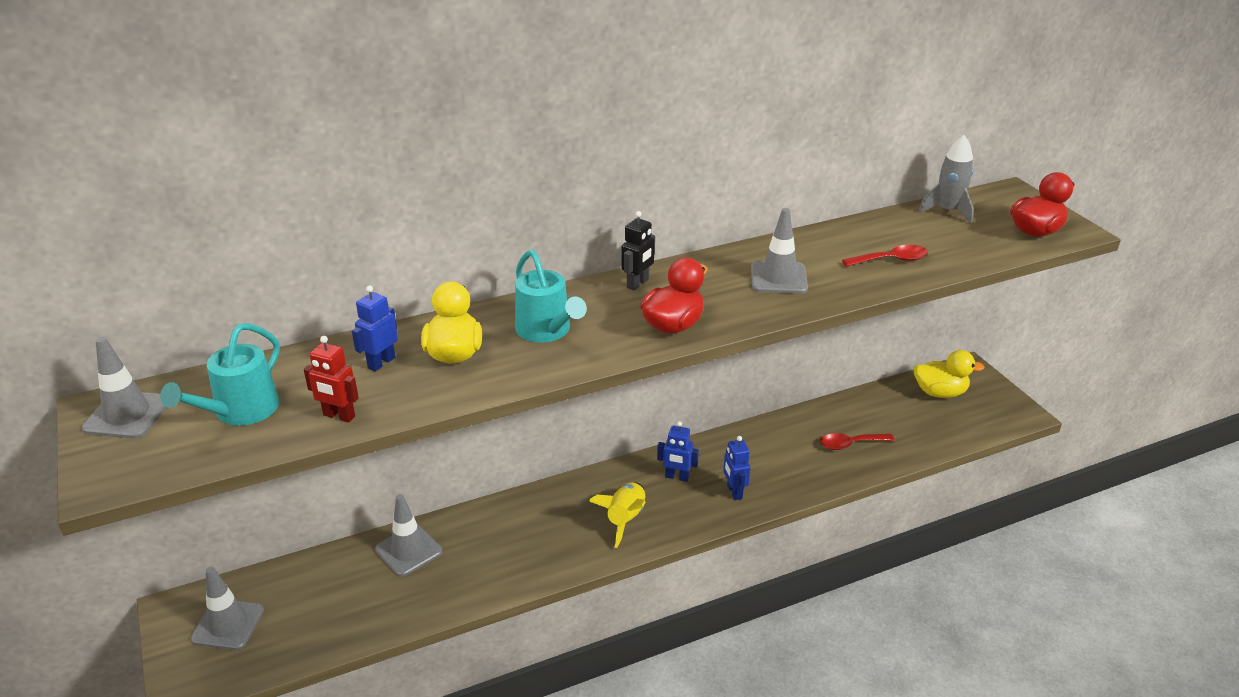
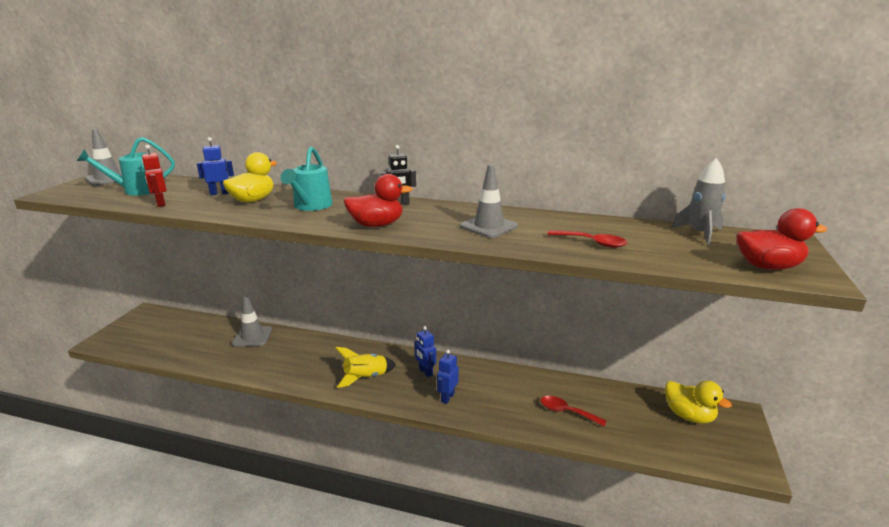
camera: 40 degrees right, 10 degrees down
(228, 624) = (150, 328): grey traffic cone -> none

